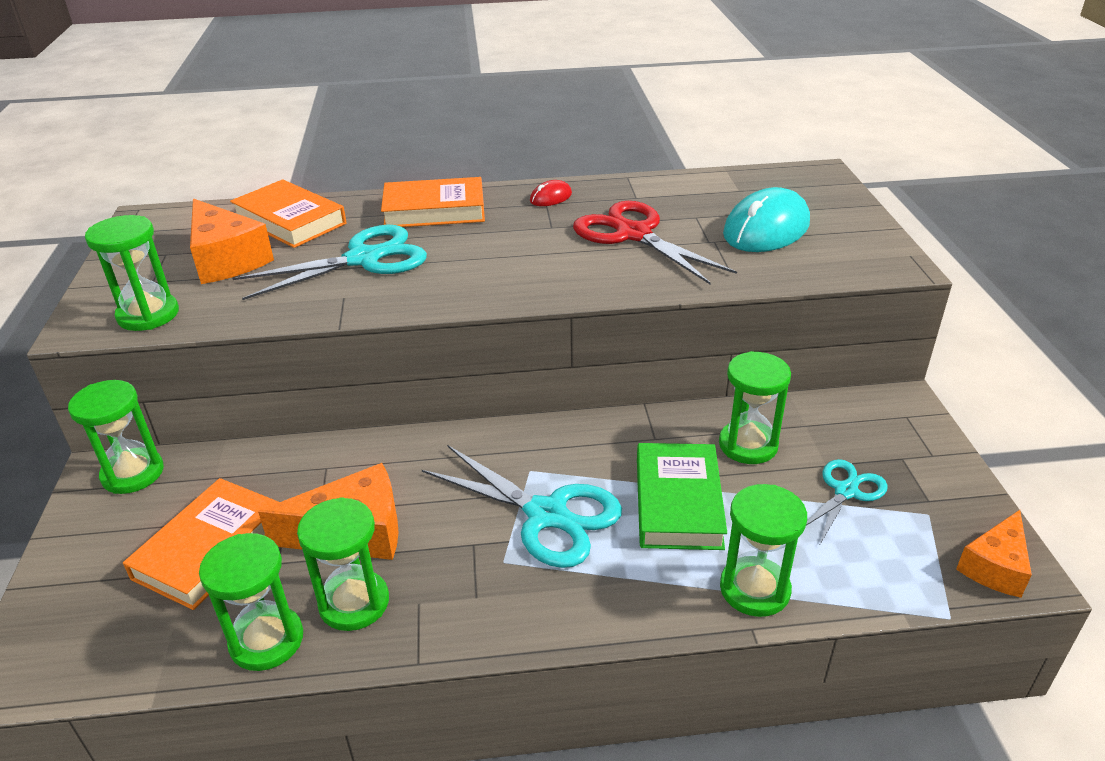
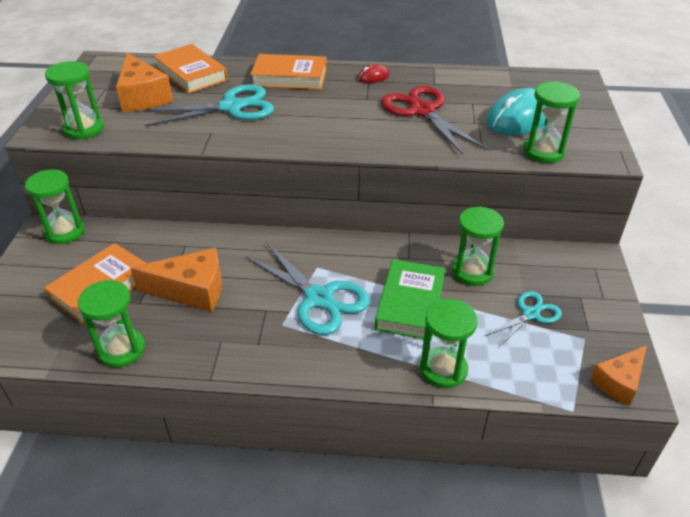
camera: 10 degrees right, 5 degrees up
(354, 603) = (180, 335): green hourglass -> green hourglass (543, 152)

